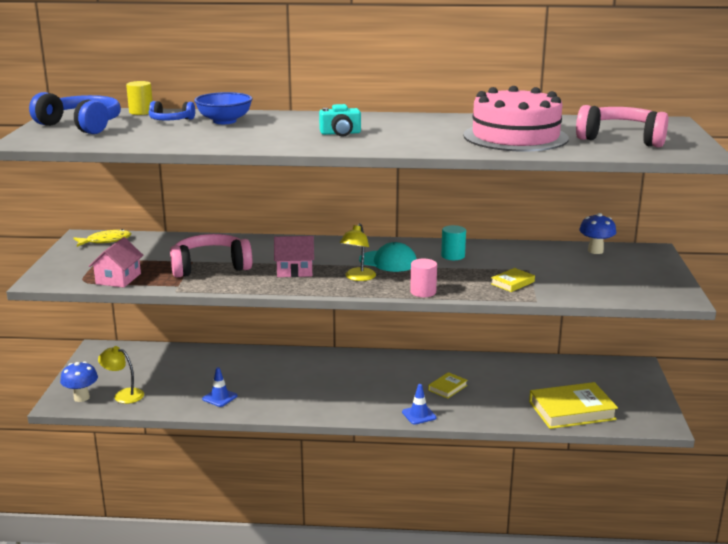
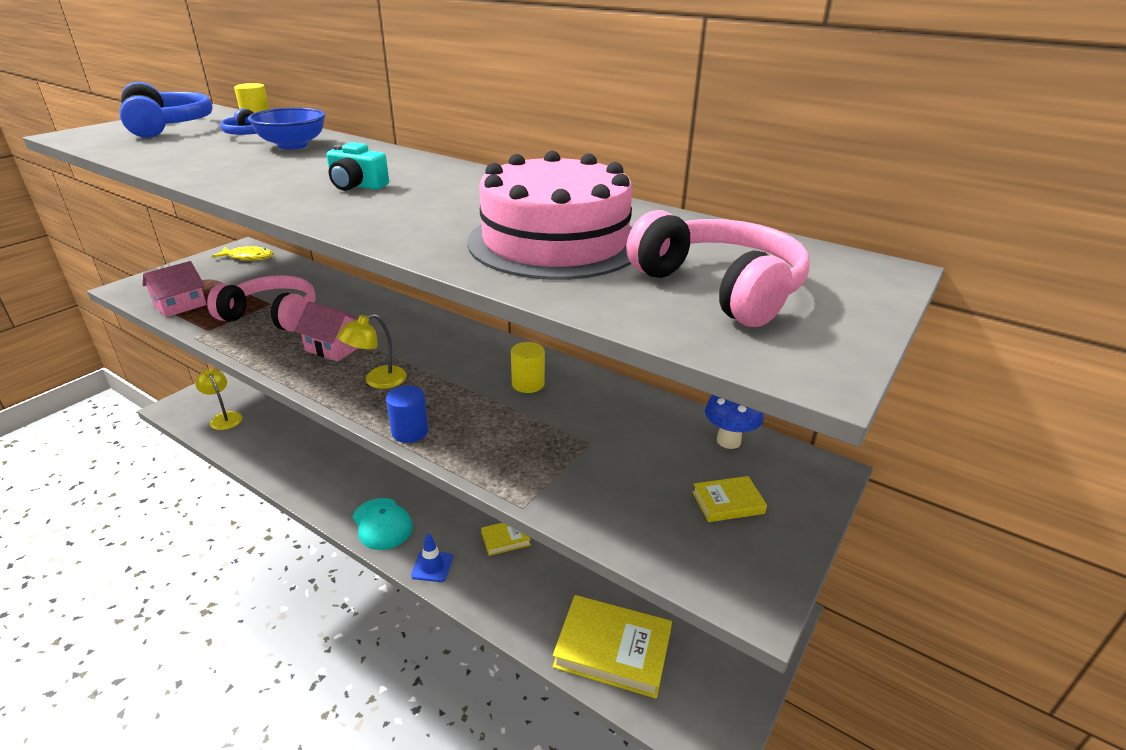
camera: 30 degrees right, 10 degrees up
(81, 397) = (193, 407): blue mushroom -> none
(219, 397) = (288, 454): blue traffic cone -> none
(388, 261) = (444, 367): turquoise cap -> turquoise cap (382, 524)
(423, 292) = (410, 431): pink cylinder -> blue cylinder
(453, 256) = (528, 384): turquoise cylinder -> yellow cylinder
(512, 283) = (537, 459): yellow book -> yellow book (728, 502)

